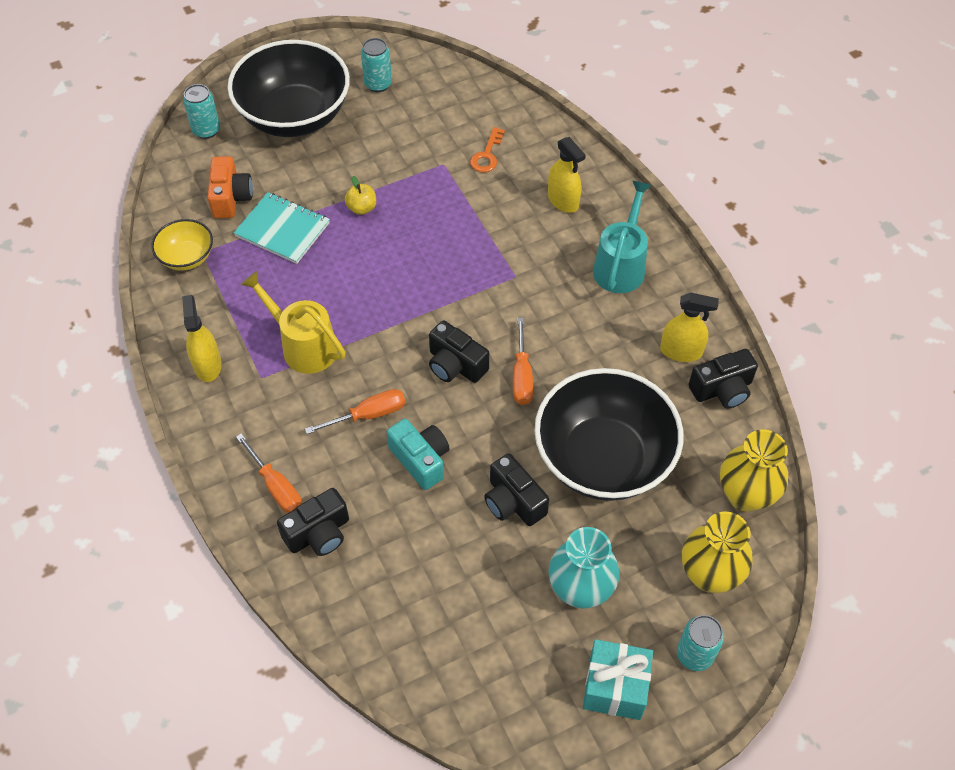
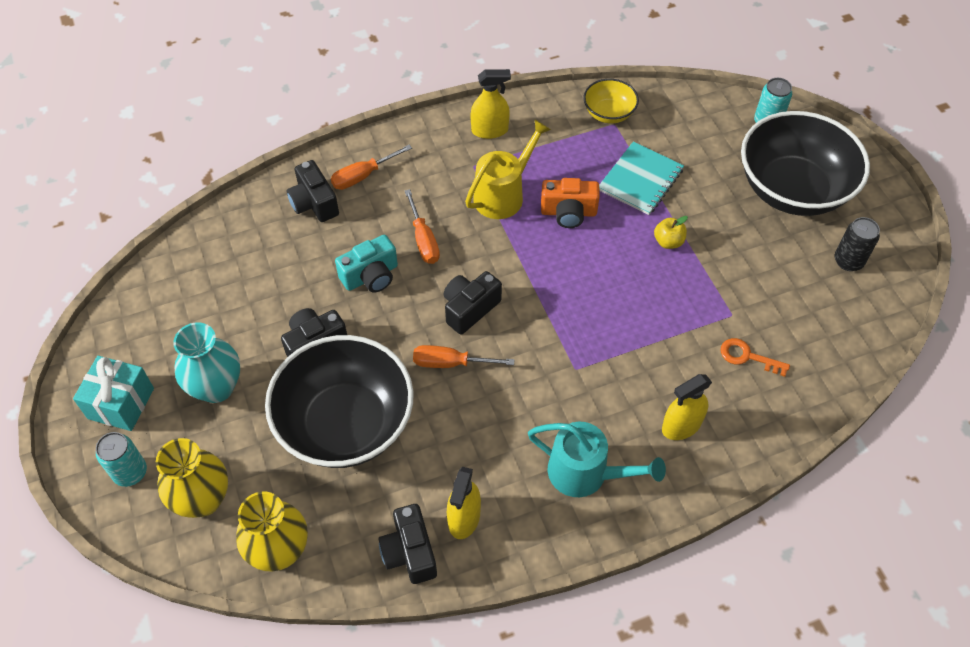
camera: 95 degrees right, 0 degrees up
(231, 198) = (680, 142): orange camera -> orange camera (568, 212)
(378, 84) = (848, 261): turquoise can -> black can

